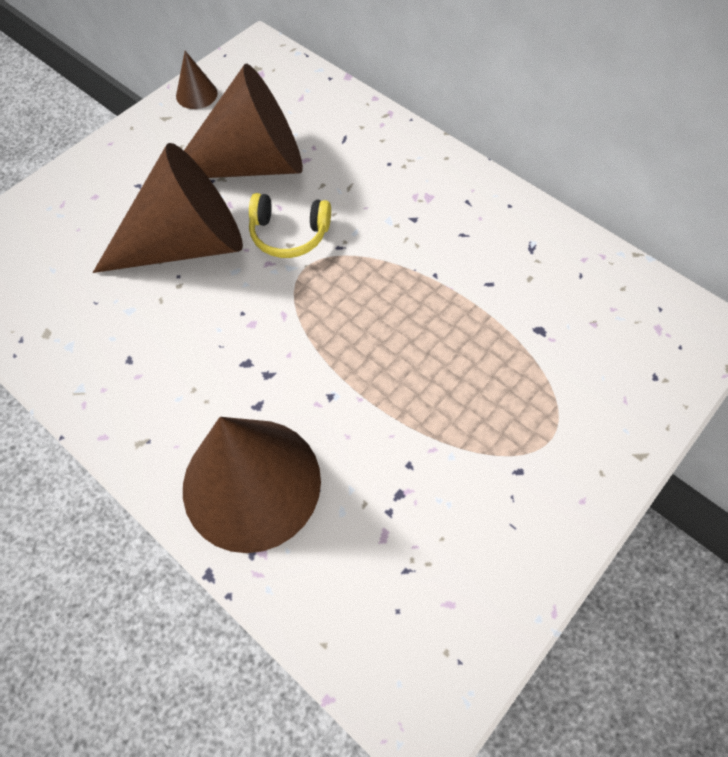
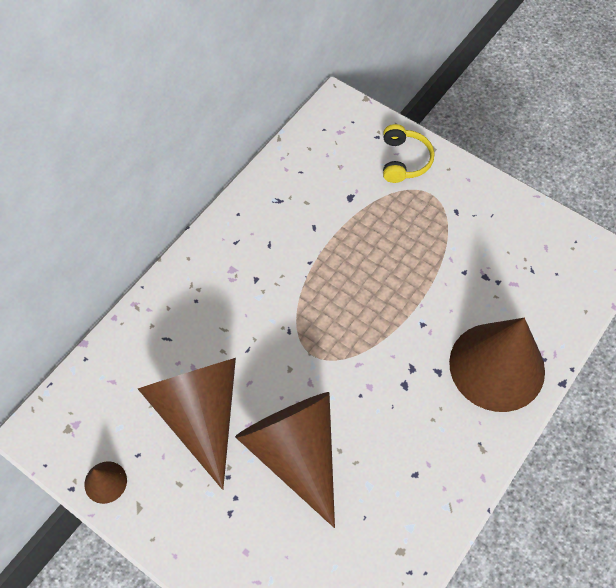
camera: 95 degrees left, 0 degrees up
(289, 234) = (279, 370): yellow headphones -> yellow headphones (404, 160)

